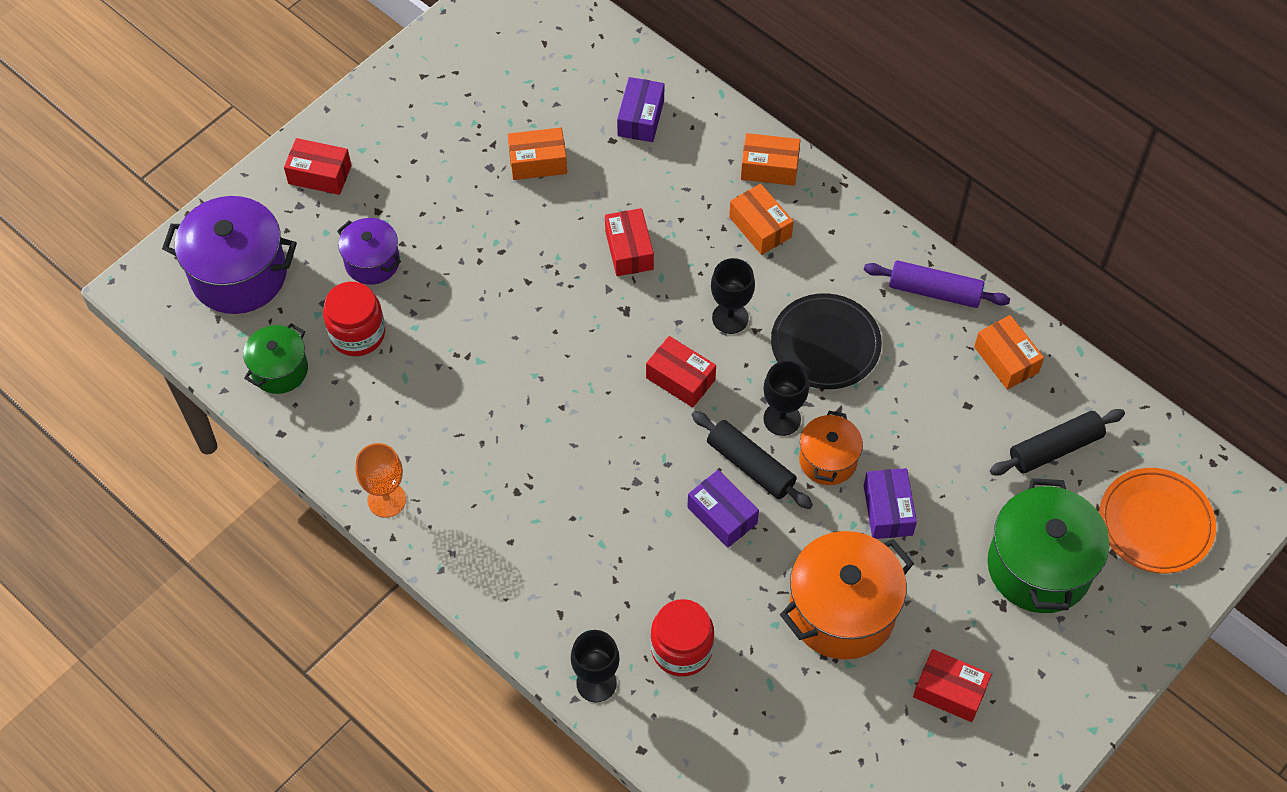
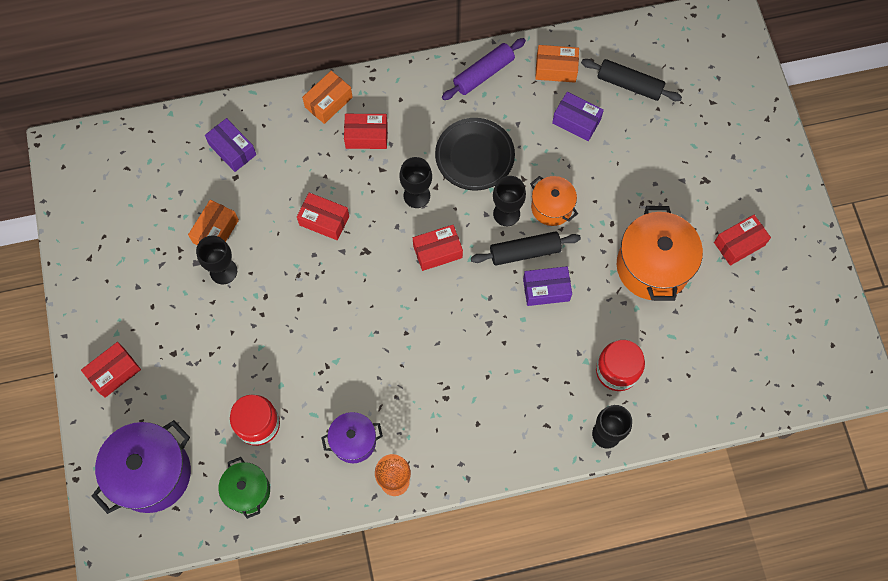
camera: 55 degrees left, 10 degrees up
(372, 262) = (210, 381): purple pot -> purple pot (353, 441)
(499, 197) = (223, 271): none -> black goblet
(760, 227) = (366, 136): orange box -> red box
(888, 510) = (606, 198): purple box -> purple box (576, 121)
(1039, 566) = (695, 145): green pot -> none
(1055, 448) = (629, 85): black rolling pin -> black rolling pin turned 75 degrees counterclockwise
(1155, 523) = (709, 69): orange plate -> none

